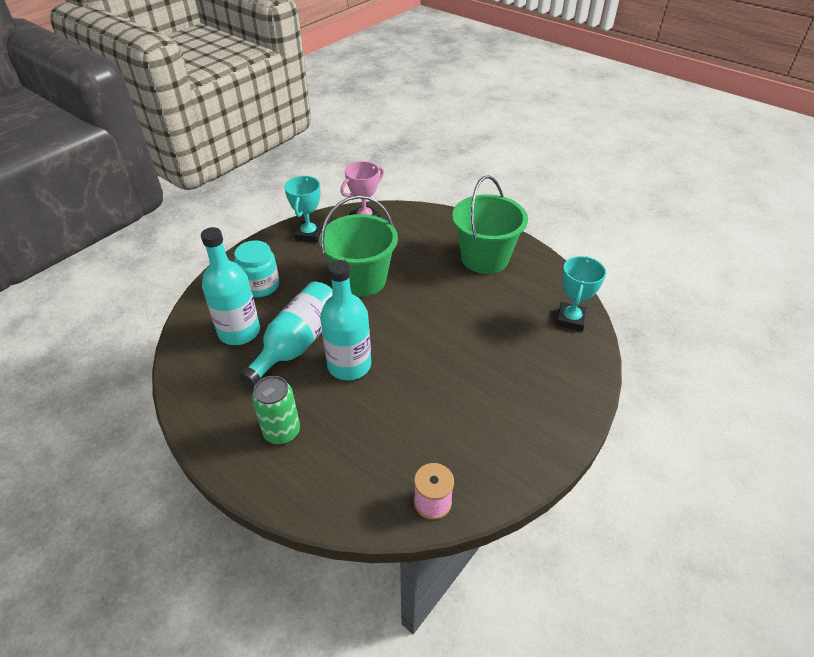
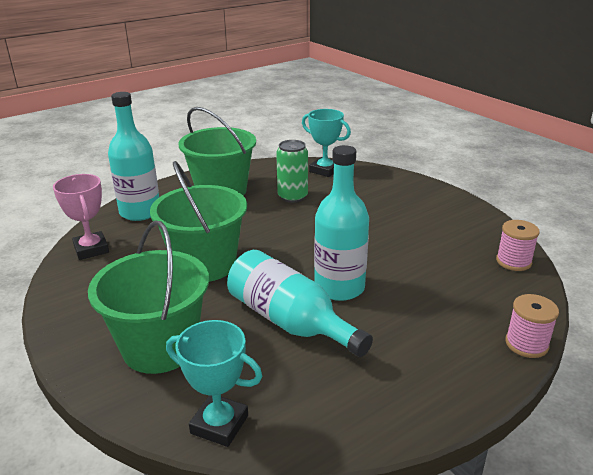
camera: 75 degrees left, 15 degrees down
(239, 332) = (245, 373): turquoise bottle -> turquoise bottle (140, 212)
(260, 286) = (160, 347): turquoise jar -> green bucket
(282, 431) = (426, 344): green can -> green can (292, 197)
(292, 506) = (526, 344): none -> pink spool
(309, 234) = (82, 295): turquoise trophy -> turquoise trophy (219, 424)

